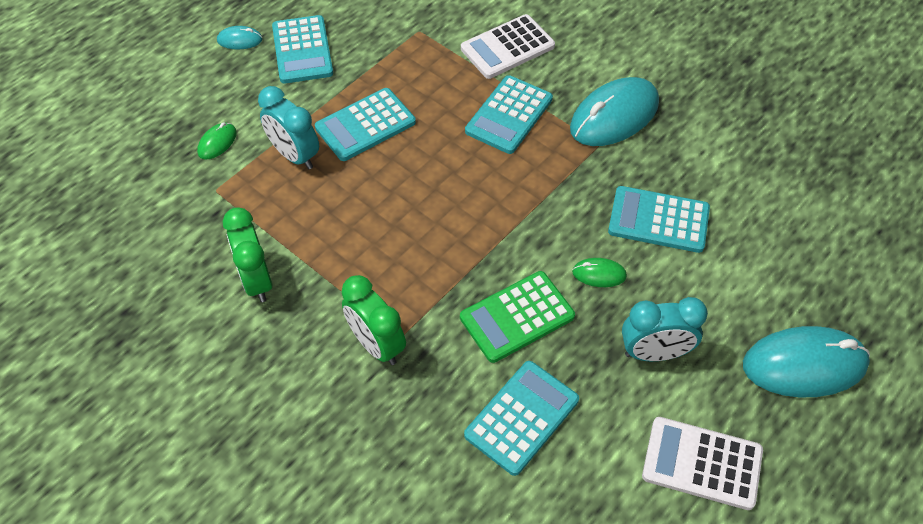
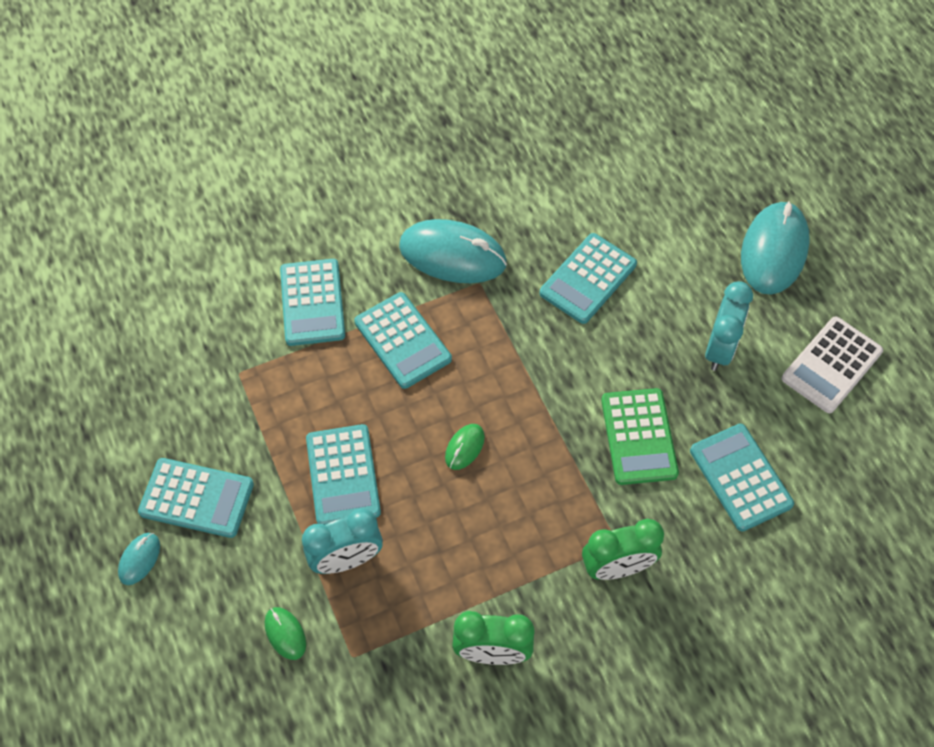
camera: 65 degrees left, 5 degrees up
(507, 47) = (312, 303): white calculator -> turquoise calculator
(599, 274) = (623, 352): green mouse -> green mouse (464, 447)
(614, 116) = (452, 255): turquoise mouse -> turquoise mouse turned 60 degrees counterclockwise

